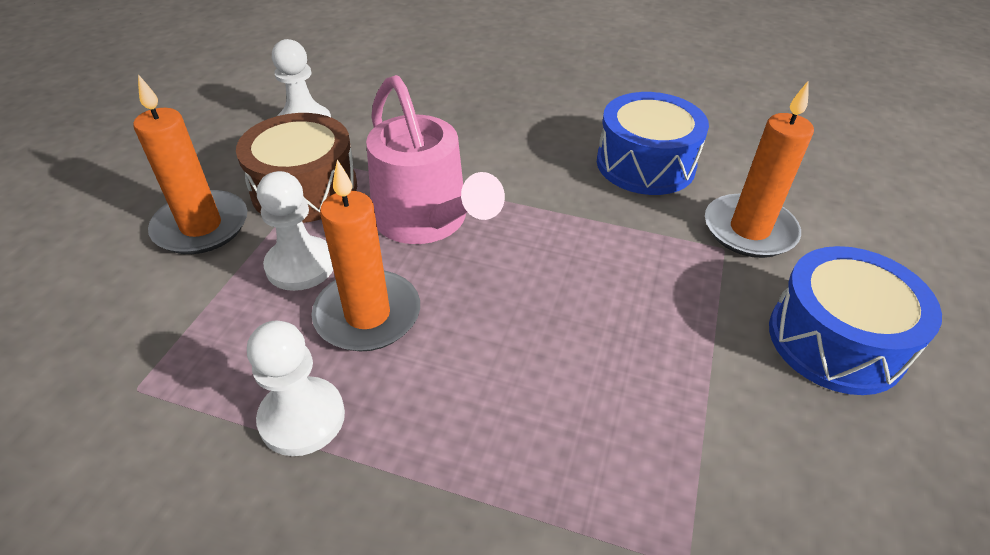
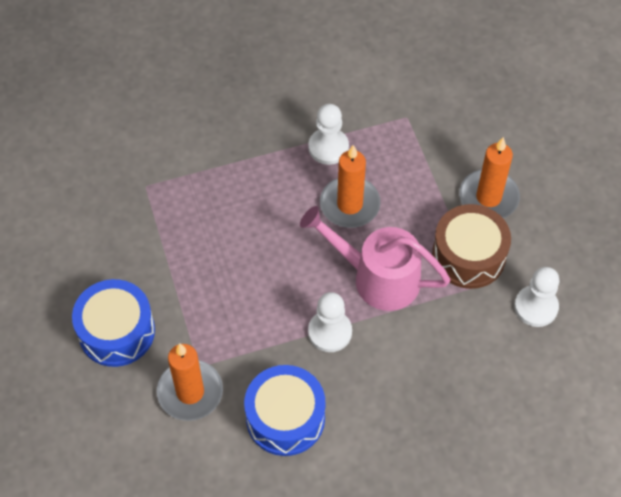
camera: 145 degrees right, 15 degrees up
(300, 265) = (410, 209): white pawn -> white pawn (330, 332)

